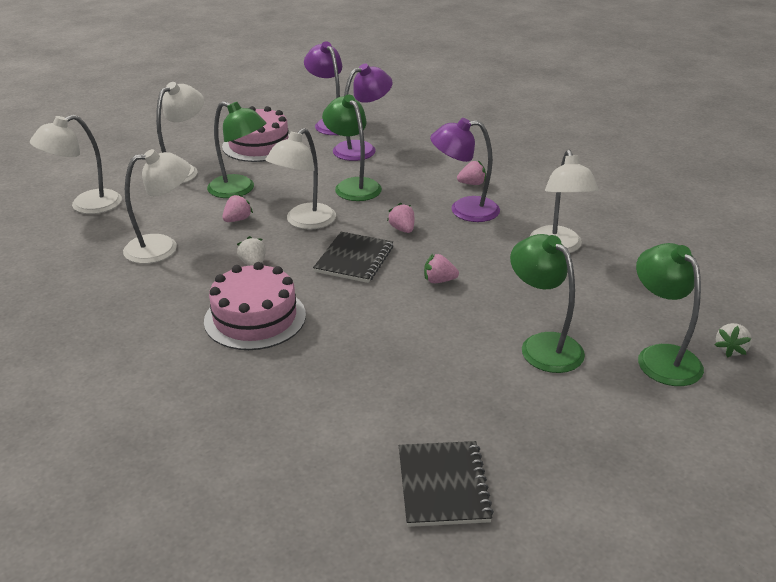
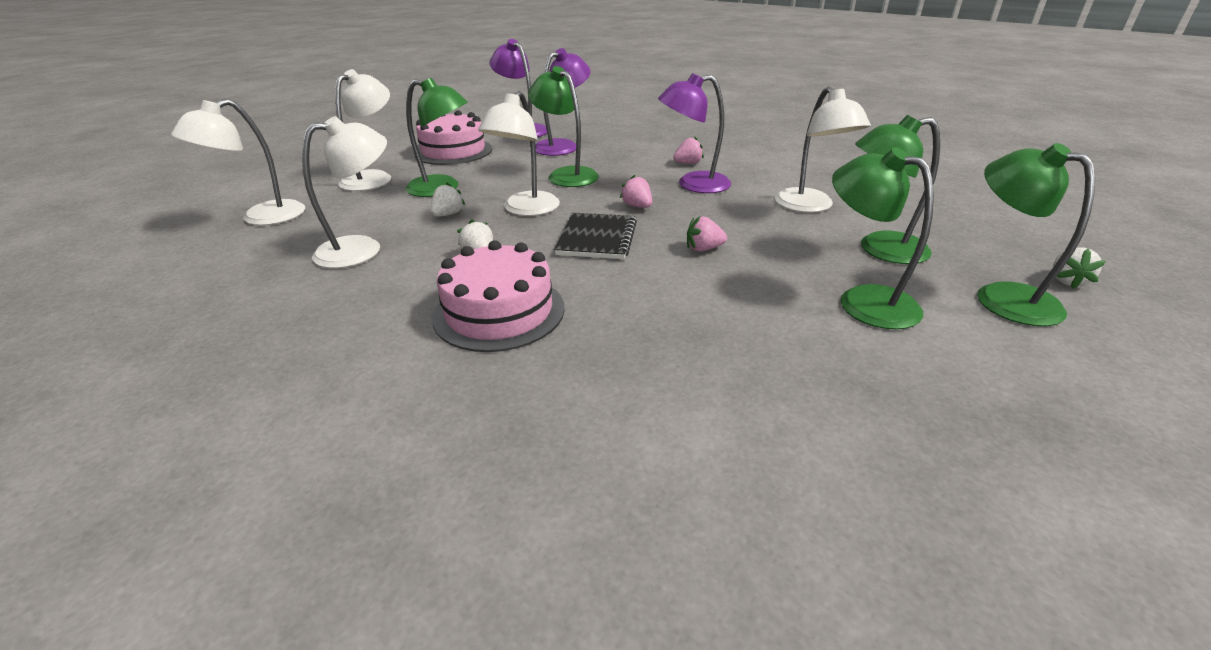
camera: 10 degrees left, 0 degrees up
(237, 219) = (448, 214): pink strawberry -> white strawberry
(443, 485) = (860, 505): black notebook -> none
(591, 300) = (880, 249): none -> green lamp

